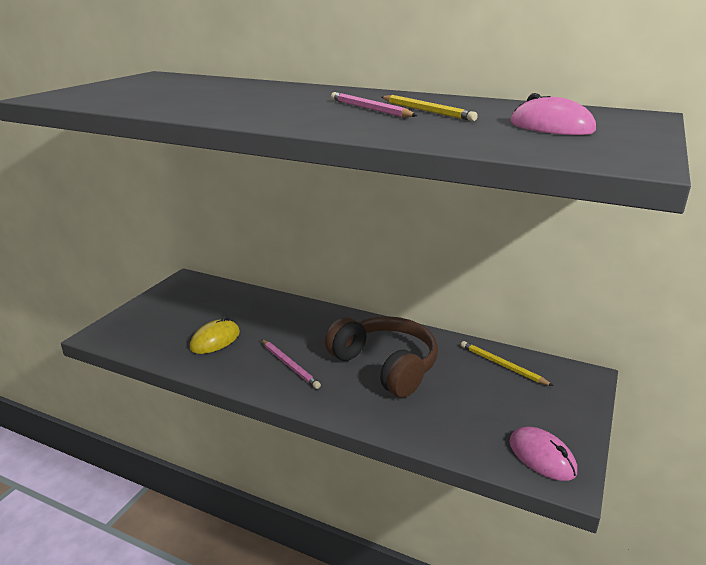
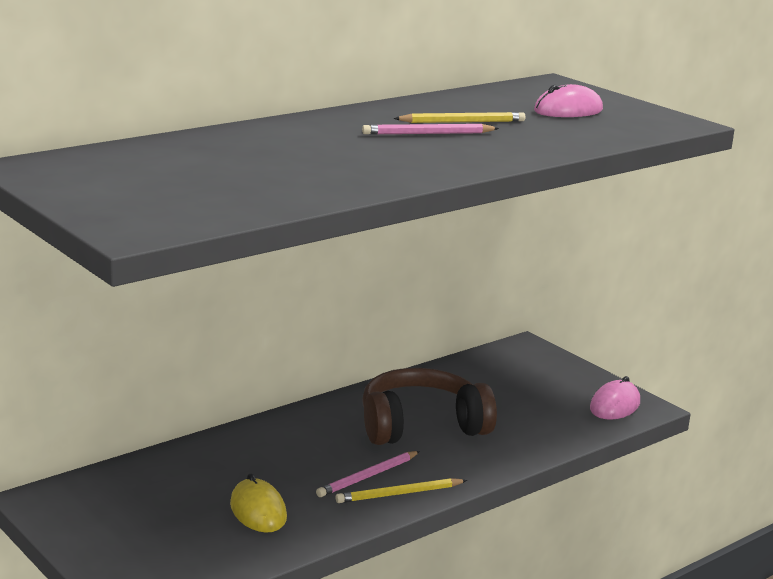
camera: 65 degrees left, 5 degrees down
(290, 365) = (367, 477): pink pencil -> pink pencil turned 150 degrees clockwise
(502, 365) = (476, 372): yellow pencil -> yellow pencil (399, 494)
(542, 457) = (615, 405): pink mouse -> pink mouse turned 45 degrees counterclockwise

